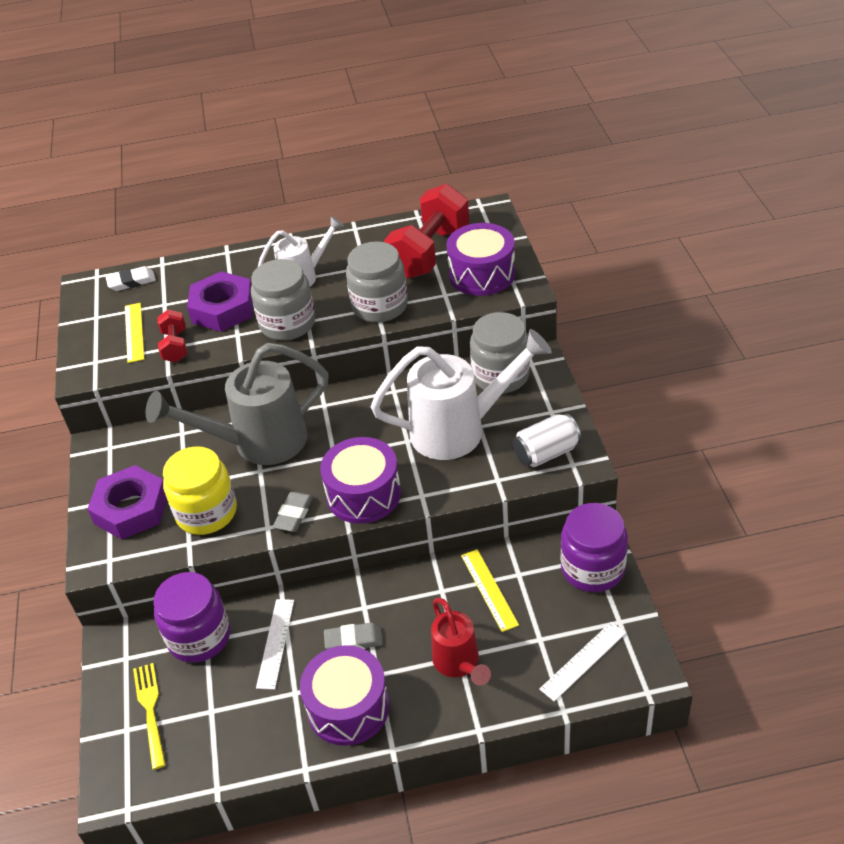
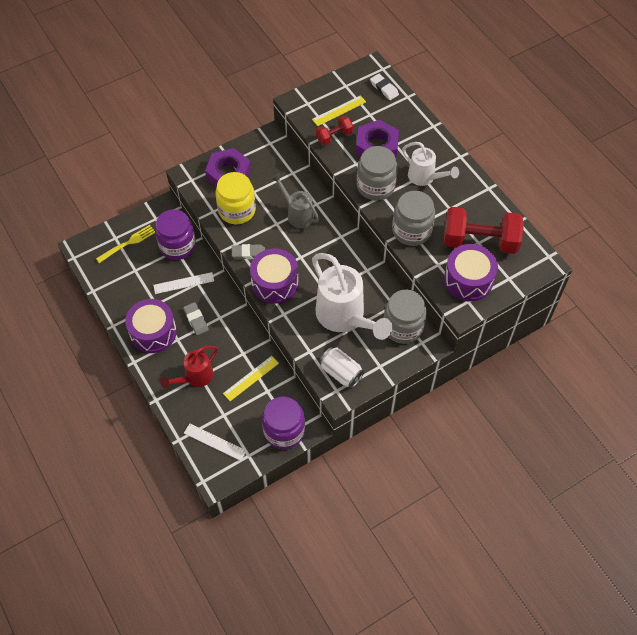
camera: 65 degrees right, 15 degrees up
(257, 443) = (297, 214): grey watering can -> grey watering can, size x0.57

